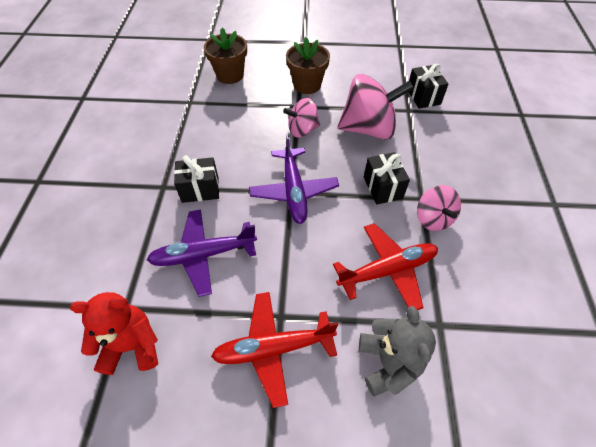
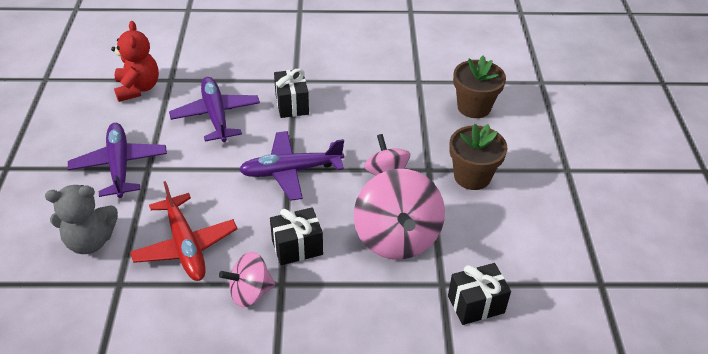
camera: 85 degrees right, 10 degrees down
(274, 348) = (119, 166): red plane -> purple plane

